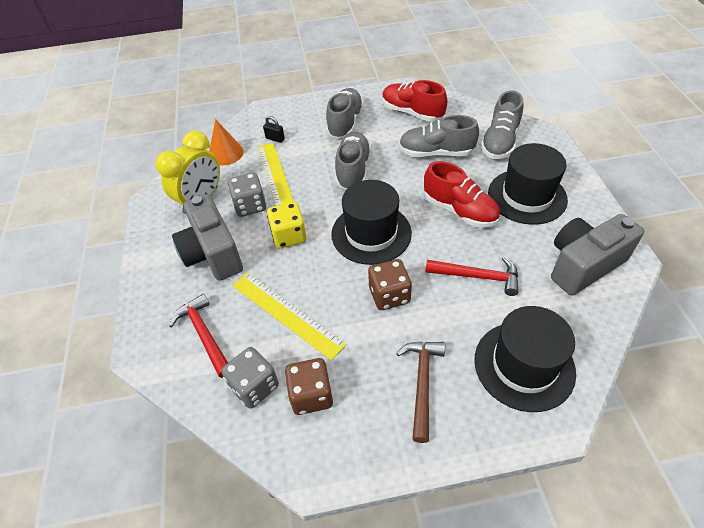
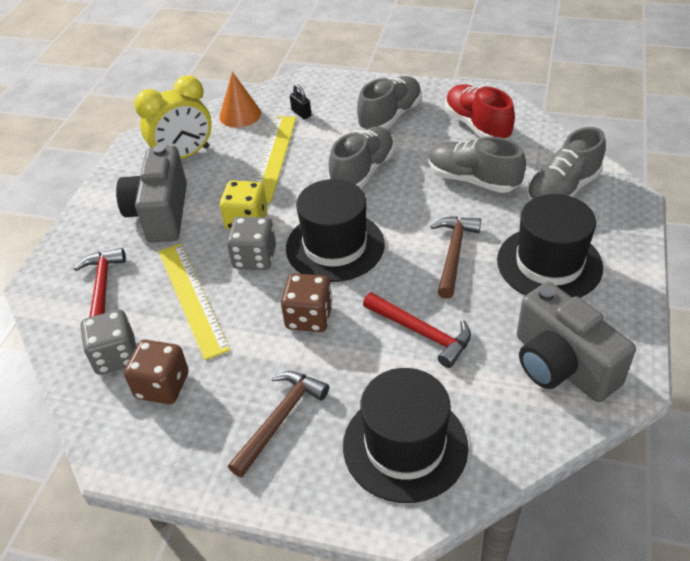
camera: 25 degrees right, 5 degrees down
(250, 206) = (228, 177): grey dice -> grey dice (254, 258)
(460, 210) = (454, 254): red shoe -> brown hammer
(583, 265) = (561, 365): grey camera -> grey camera turned 120 degrees counterclockwise

